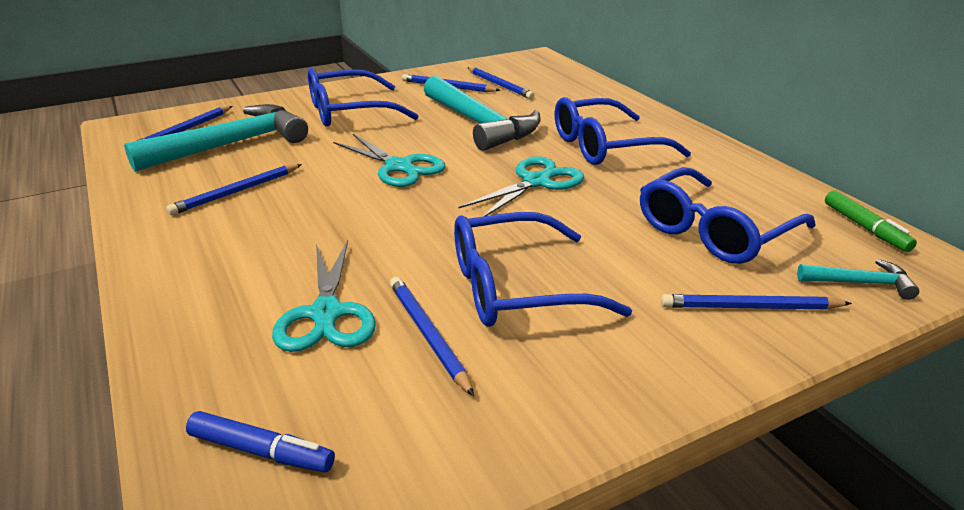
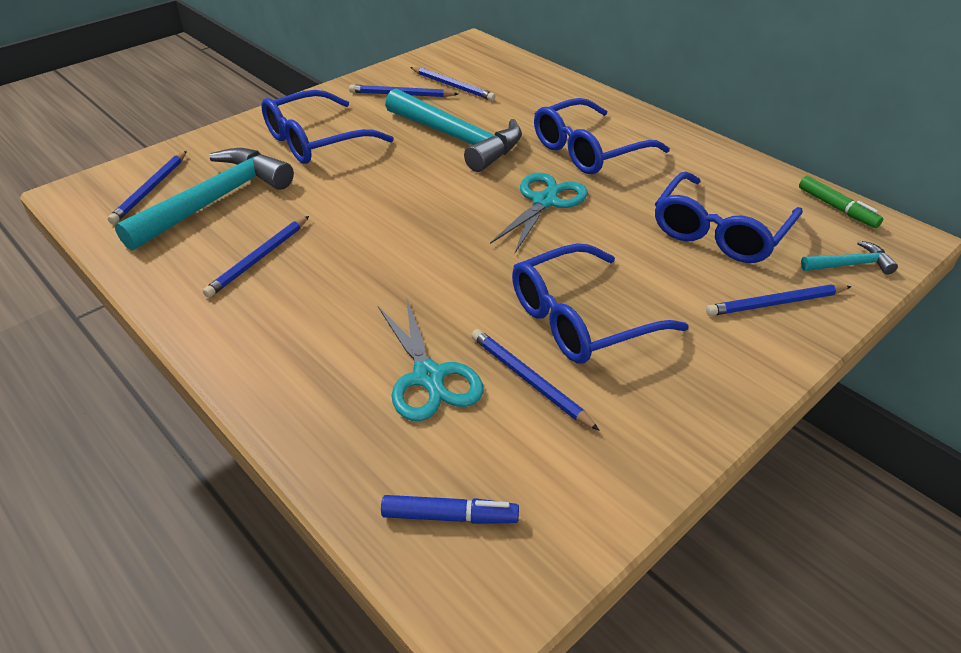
camera: 15 degrees left, 10 degrees up
(399, 167) = (405, 203): turquoise scissors -> none

